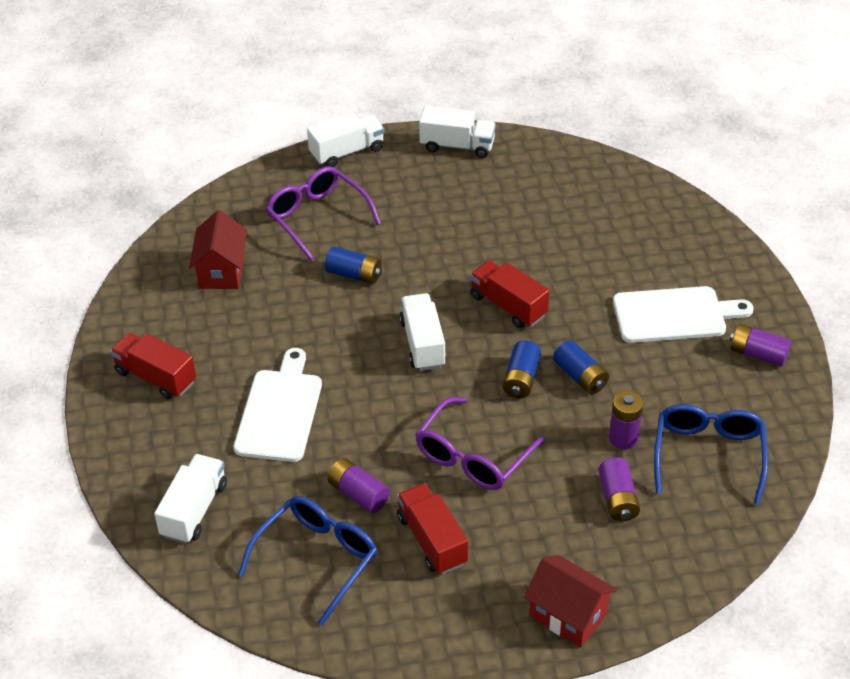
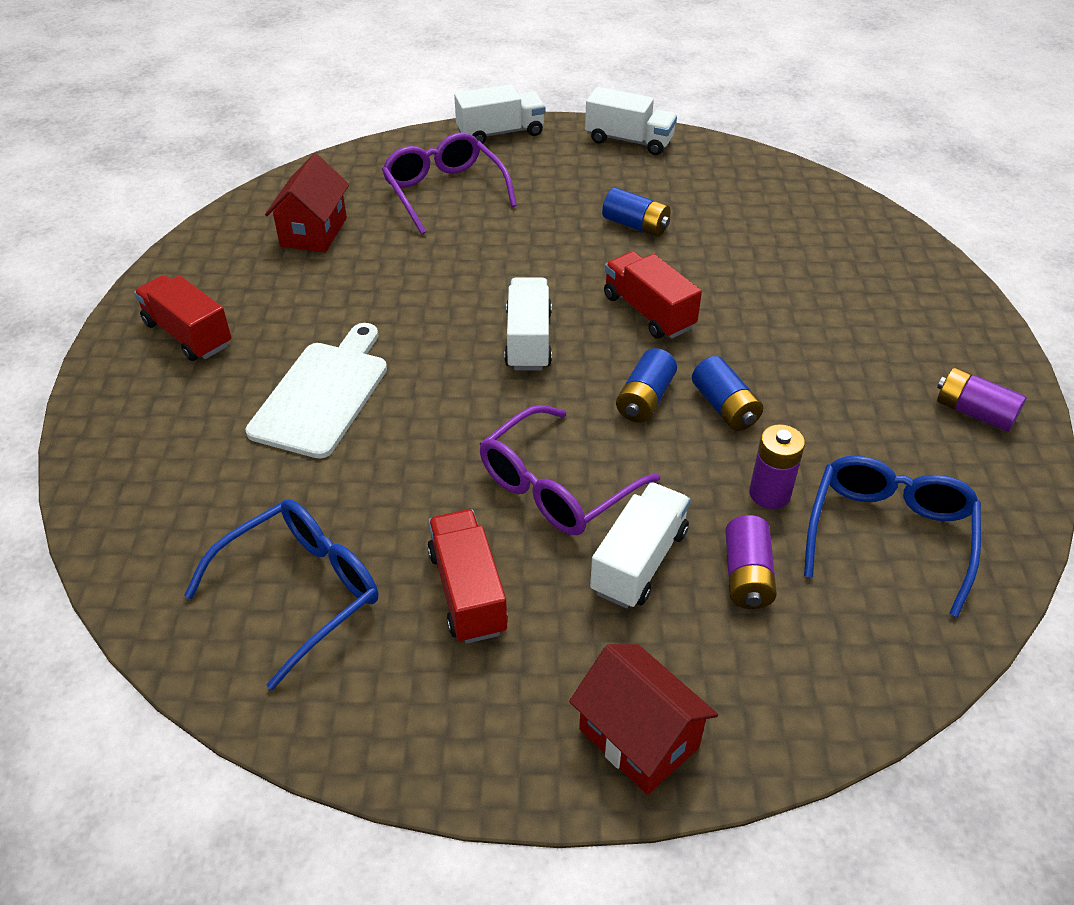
camera: 10 degrees right, 0 degrees up
(194, 510) = (165, 500): white truck -> white truck (639, 561)
(354, 274) = (468, 254): blue battery -> blue battery (635, 225)
(358, 494) = (387, 512): purple battery -> none
(674, 315) = (864, 350): white cutting board -> none

